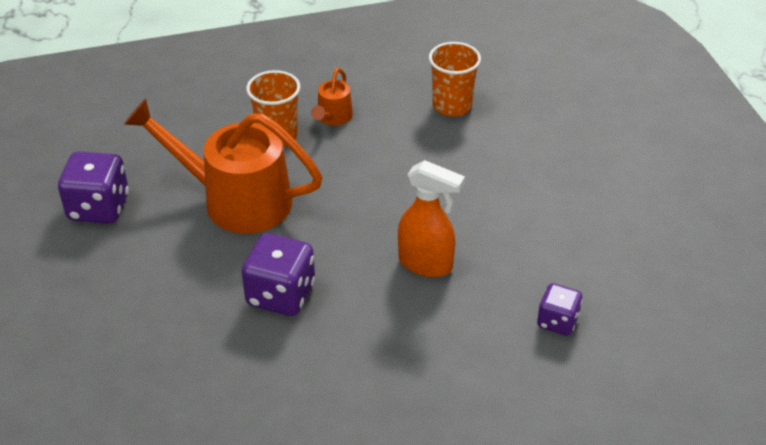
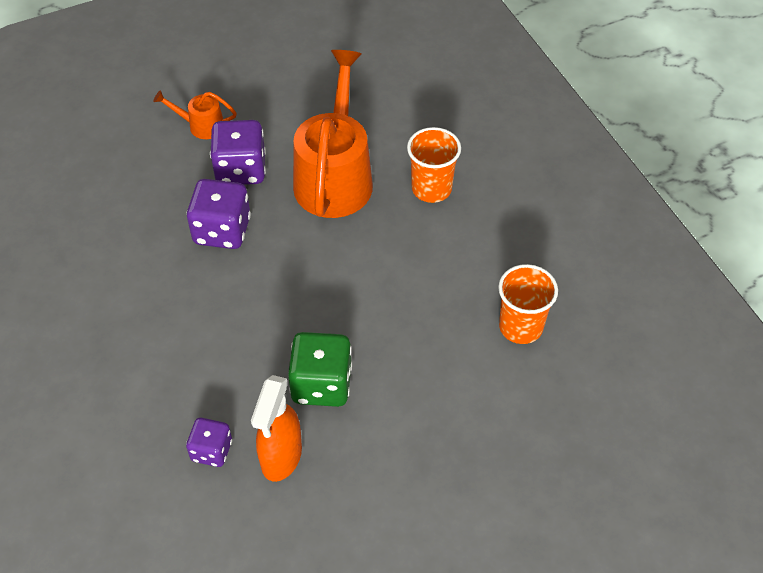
camera: 80 degrees right, 10 degrees up
(99, 207) = (308, 90): purple dice -> purple dice (241, 170)
(333, 117) = (471, 227): orange watering can -> orange watering can (201, 126)
(426, 264) = (274, 333): orange spray bottle -> orange spray bottle (281, 457)
(492, 236) = (321, 384): none -> green dice

